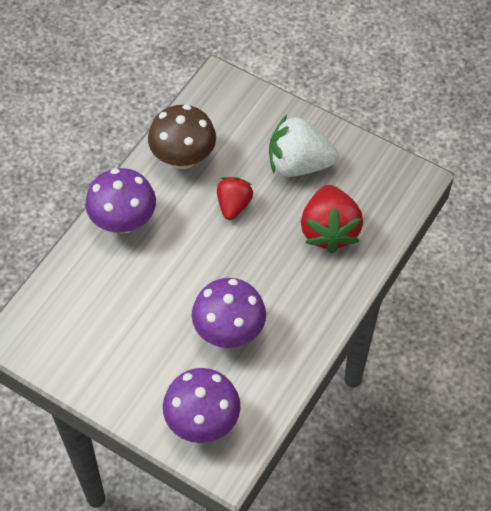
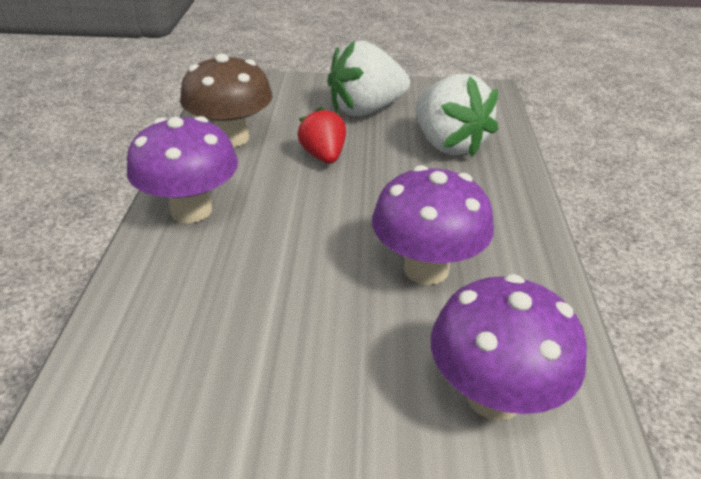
camera: 30 degrees left, 20 degrees down
(329, 231) = (448, 144): red strawberry -> white strawberry

